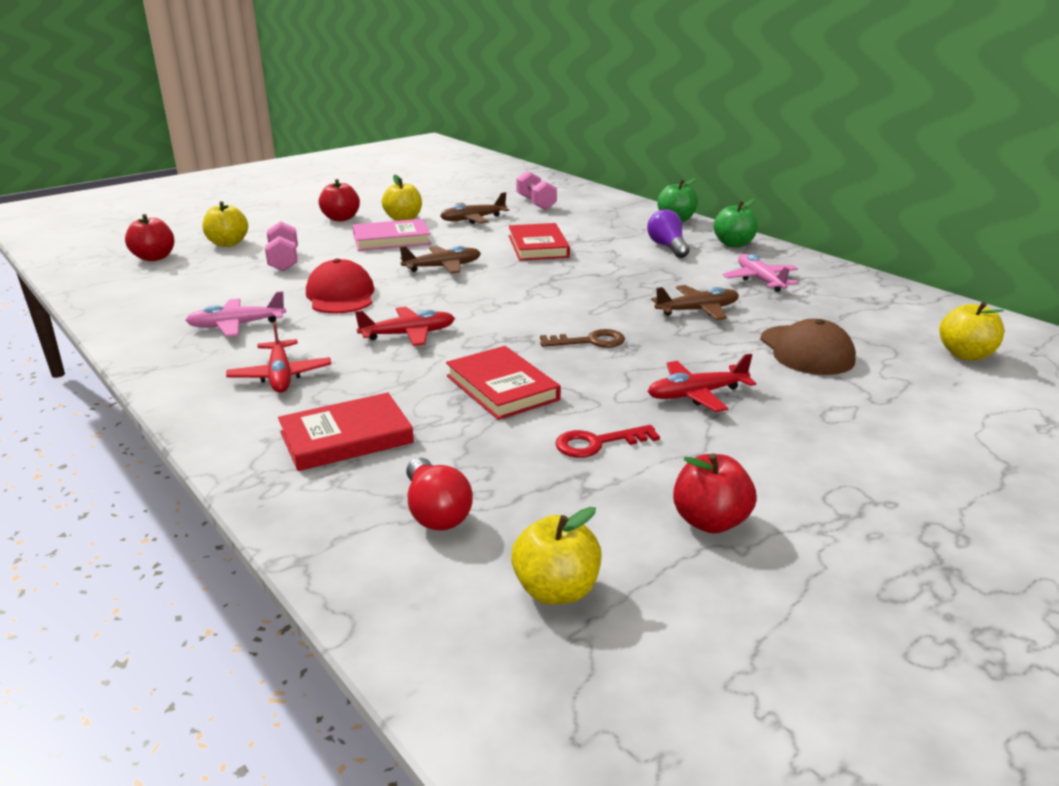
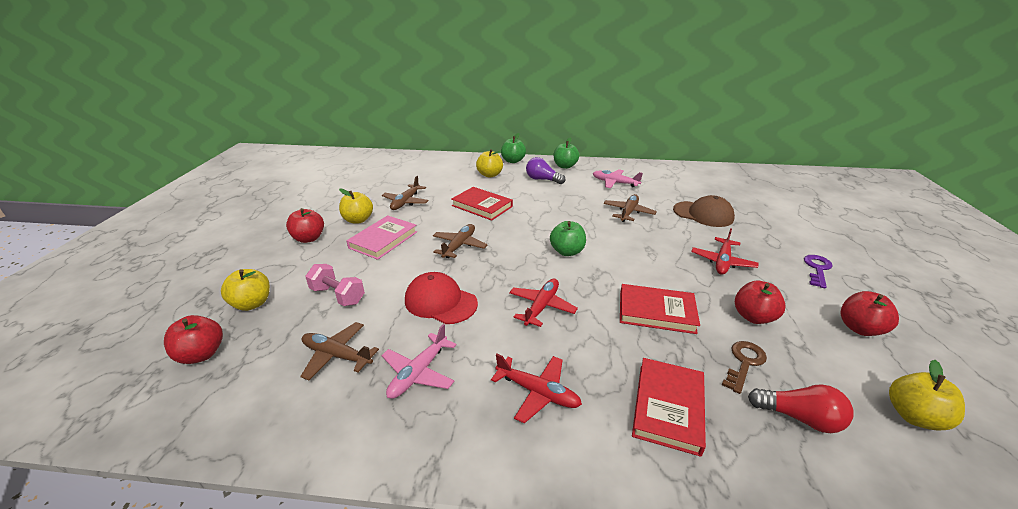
camera: 45 degrees left, 5 degrees up
(214, 292) = (337, 355): none -> brown plane
(533, 311) = (567, 251): none -> green apple
(536, 203) = (420, 176): pink dumbbell -> none
(590, 341) = (628, 256): brown key -> brown key (744, 363)
(597, 443) = (753, 317): red key -> red apple
(824, 462) = (817, 269): none -> purple key
(965, 355) = (742, 189): yellow apple -> yellow apple (490, 175)

